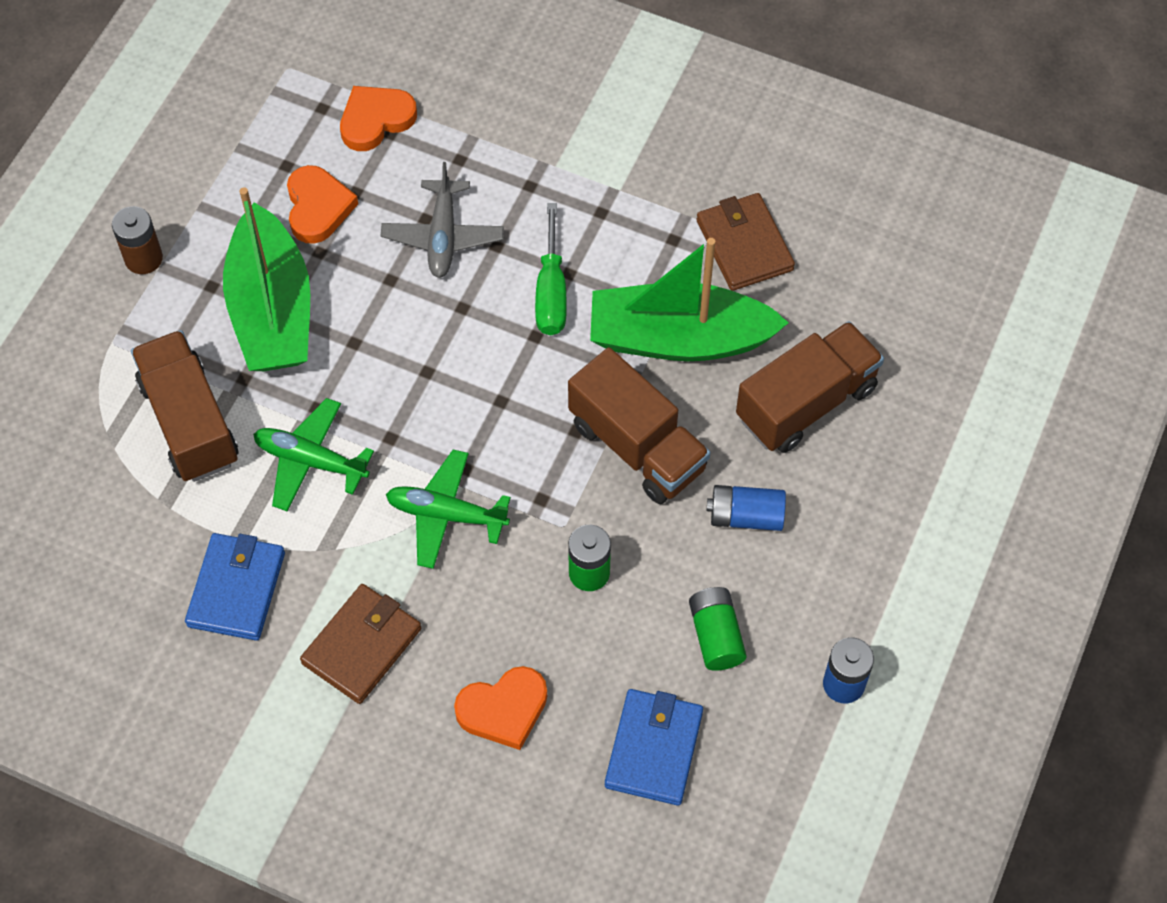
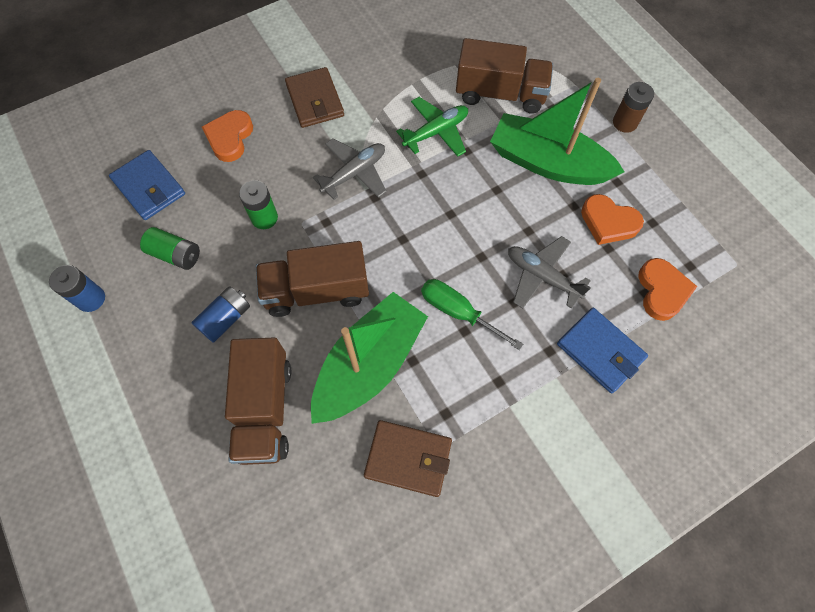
camera: 125 degrees right, 5 degrees up
(236, 589) = (388, 68): blue wallet -> blue wallet (600, 351)
(446, 514) = (354, 173): green plane -> grey plane

